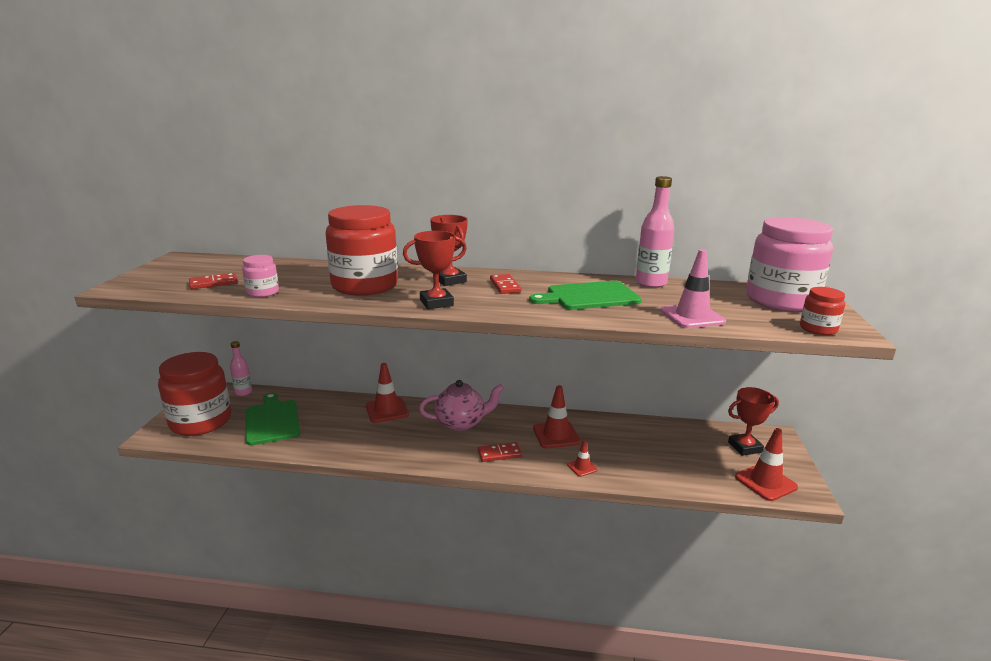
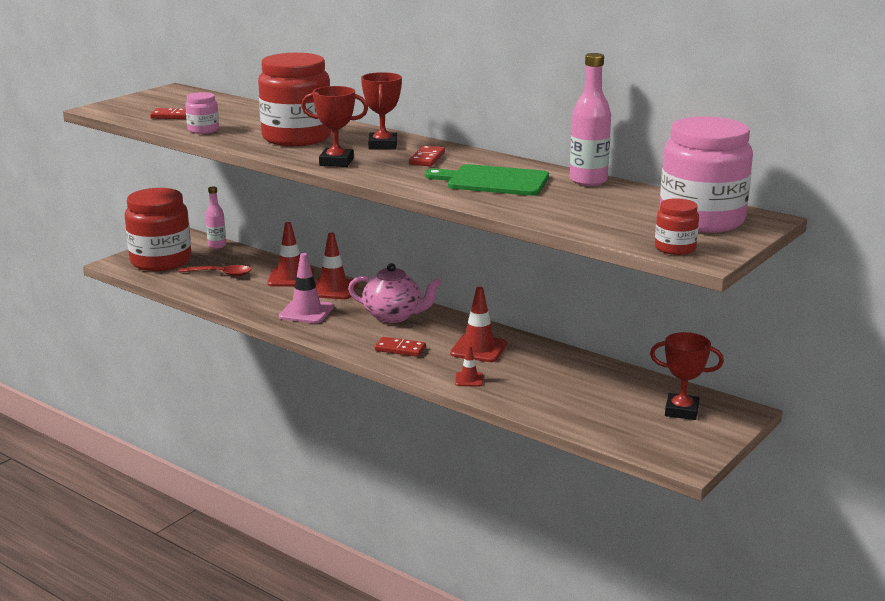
camera: 30 degrees right, 0 degrees up
(272, 420) = (221, 274): green cutting board -> red spoon
(692, 316) = (562, 215): pink traffic cone -> pink traffic cone (306, 312)
(765, 482) = (654, 442): red traffic cone -> red traffic cone (290, 278)

